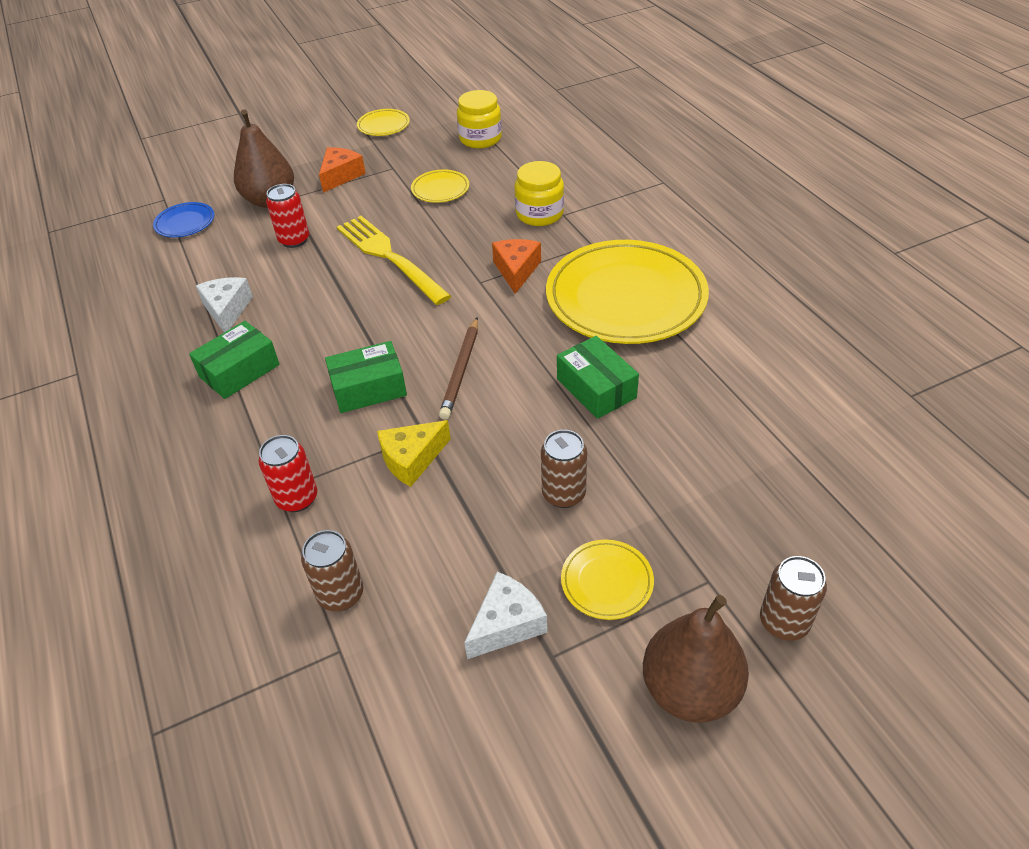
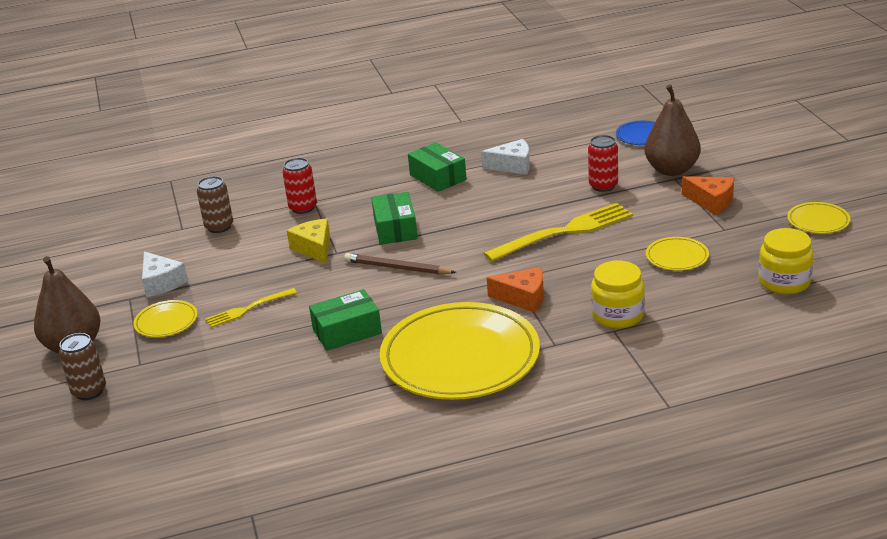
camera: 100 degrees right, 15 degrees down
(563, 494) = (248, 309): brown can -> yellow fork

